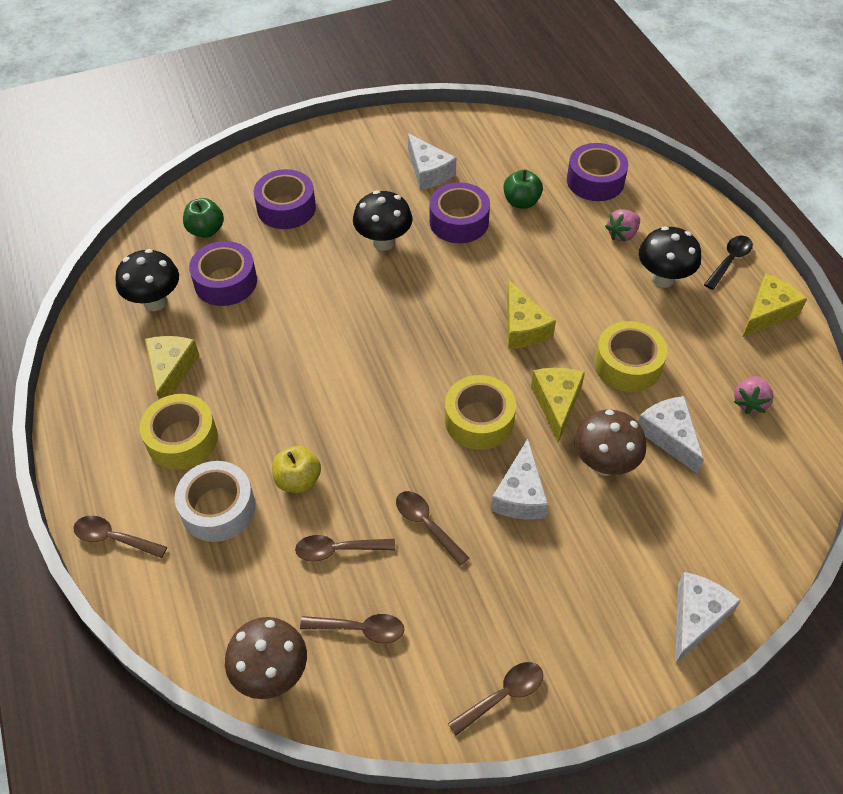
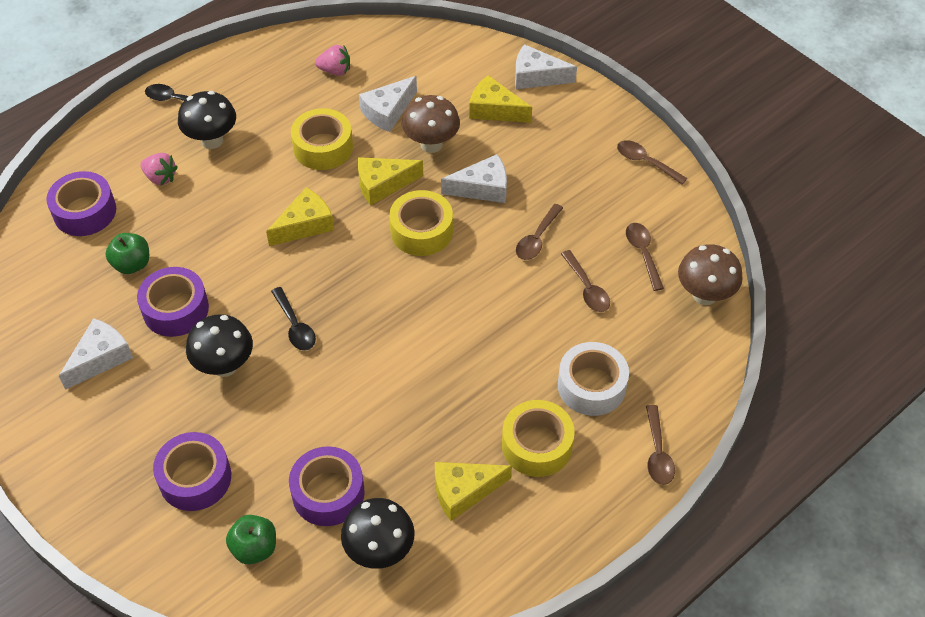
camera: 110 degrees left, 0 degrees up
(298, 480) = (537, 338): yellow apple -> none
(404, 295) = (295, 326): none -> black spoon
(767, 312) = (232, 70): yellow cheese -> yellow cheese (494, 110)

